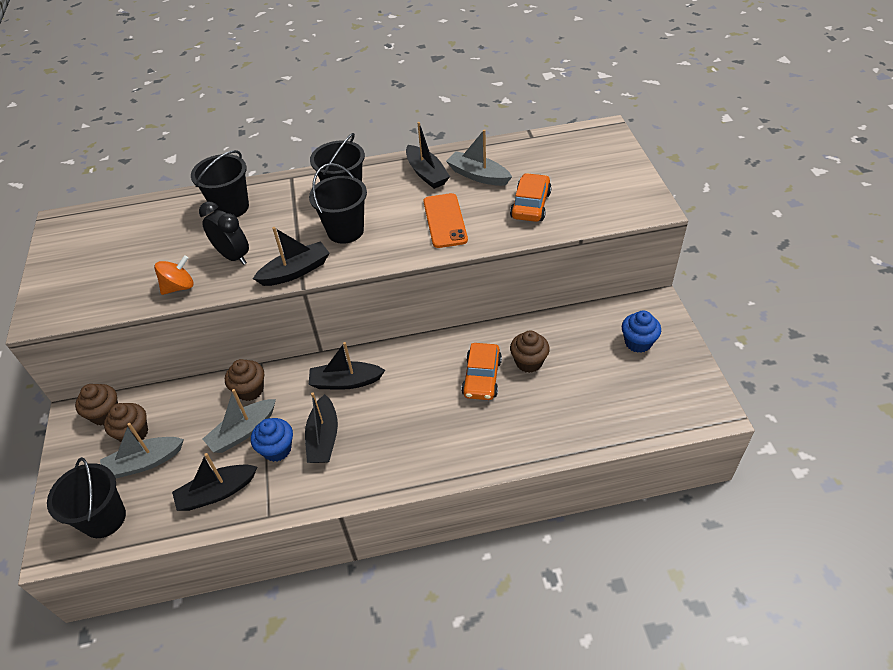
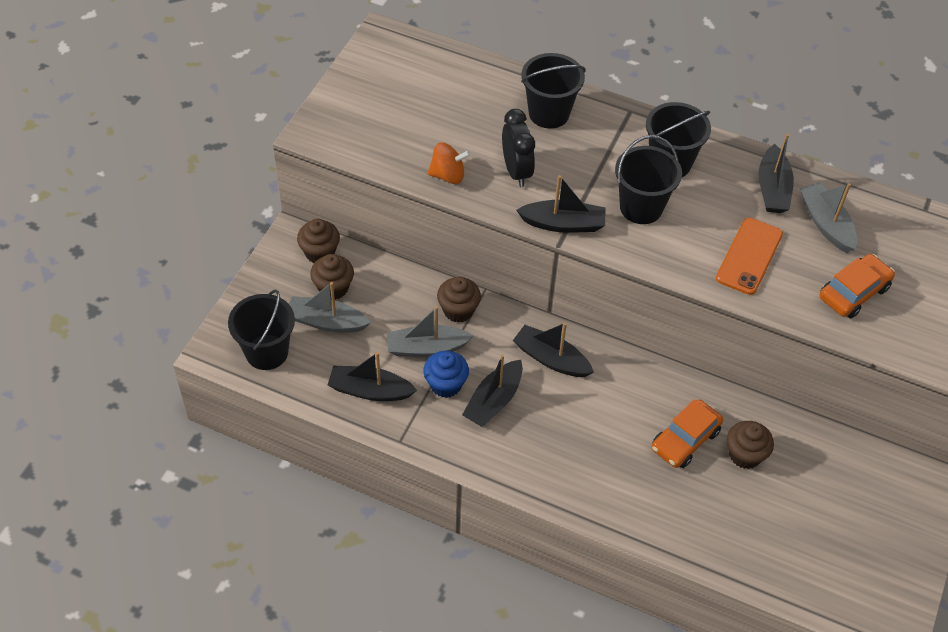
camera: 30 degrees right, 5 degrees up
(638, 342) = (877, 509): blue cupcake -> none

